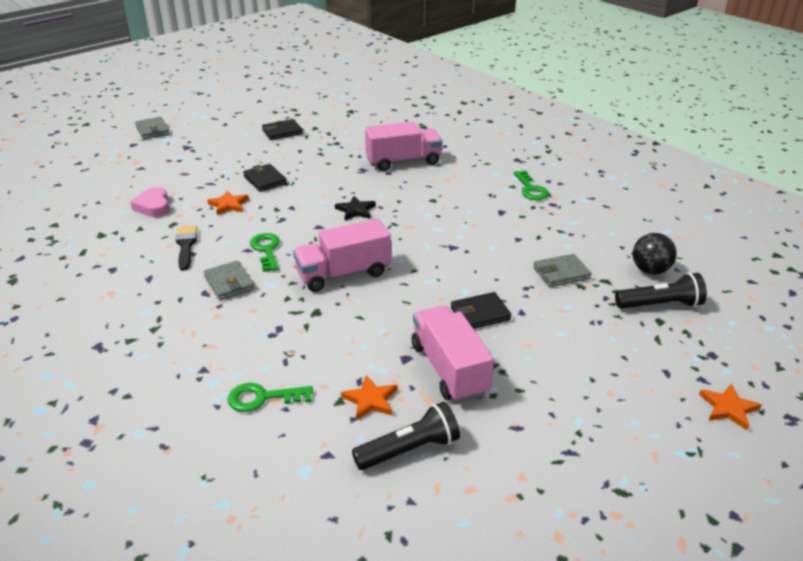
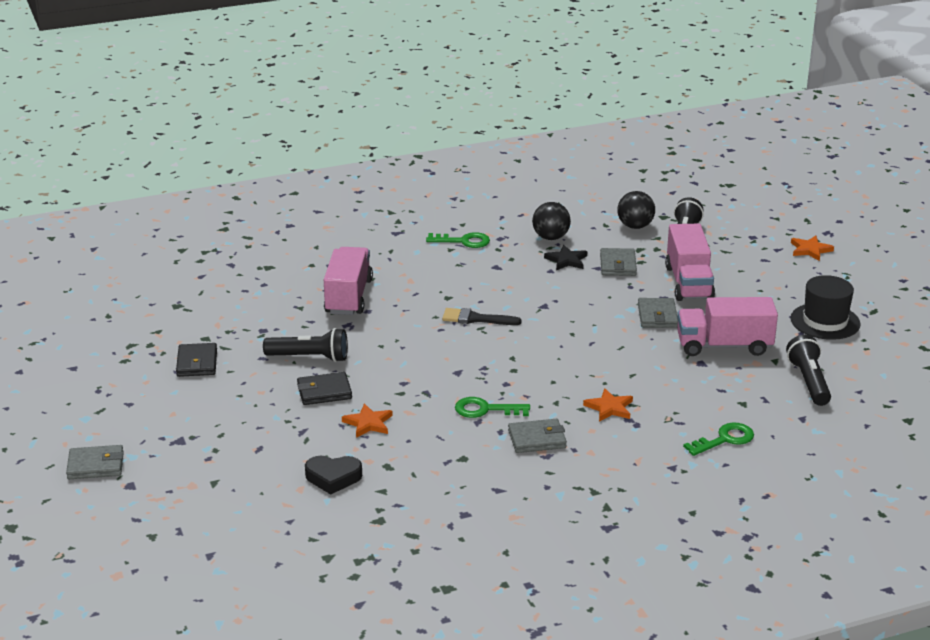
camera: 70 degrees left, 5 degrees down
(153, 206) = (333, 477): pink heart -> black heart
(186, 245) = (443, 460): black brush -> black brush (475, 319)
(263, 398) = (724, 439): green key -> green key turned 135 degrees counterclockwise
(308, 165) = (309, 357): none -> black flashlight
(343, 274) = (557, 371): pink truck -> pink truck (688, 283)
(356, 210) = (438, 344): black star -> black star (566, 260)
(370, 400) = (747, 388): orange star -> orange star (609, 408)
(480, 314) = (657, 316): black wallet -> grey wallet
(560, 446) = (825, 321): none -> black hat
(579, 228) = (550, 237): none -> black ball

